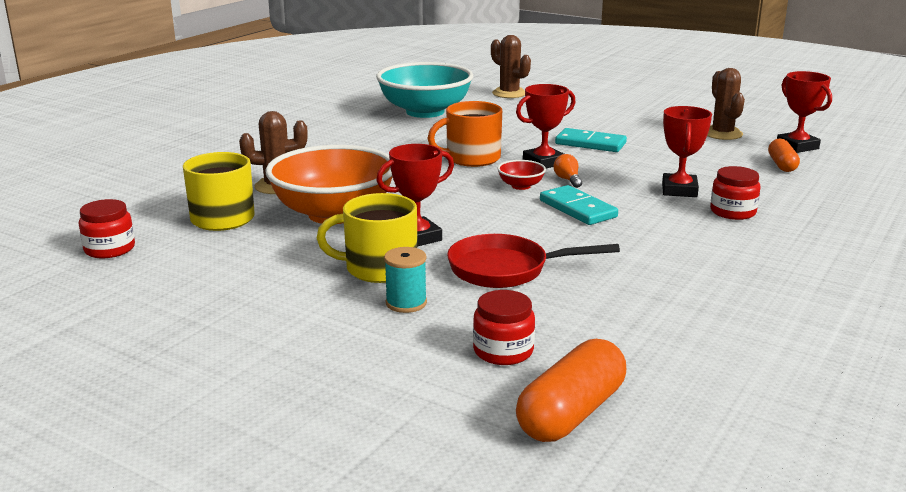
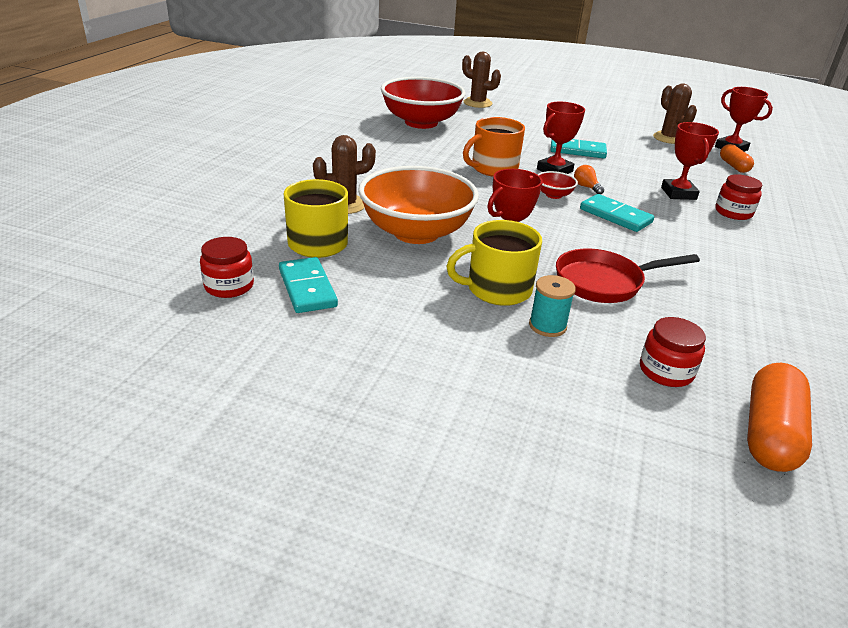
camera: 15 degrees left, 10 degrees up
(183, 255) = (307, 288): none -> turquoise domino
(425, 112) = (421, 122): turquoise bowl -> red bowl

